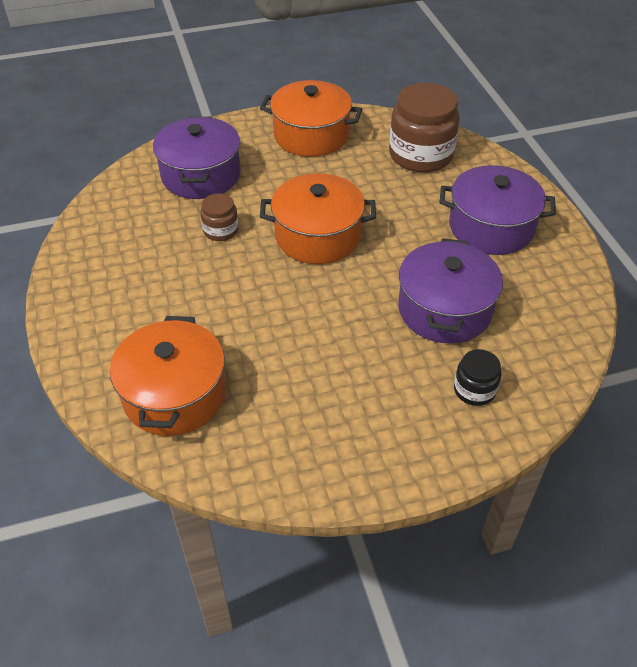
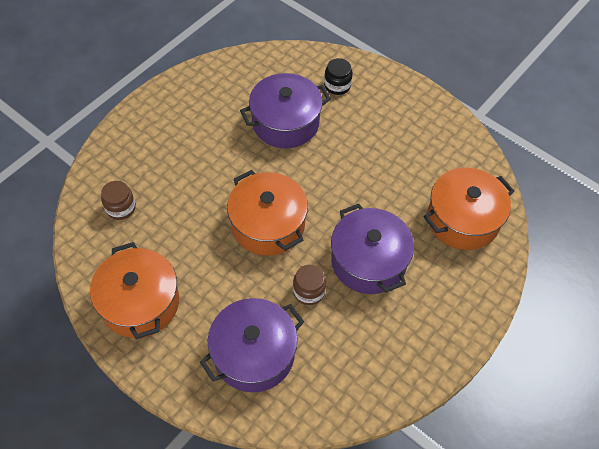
camera: 125 degrees left, 10 degrees up
(421, 155) = (121, 208): brown jar -> brown jar, size x0.50
(491, 227) = (185, 130): purple pot -> purple pot (368, 261)

